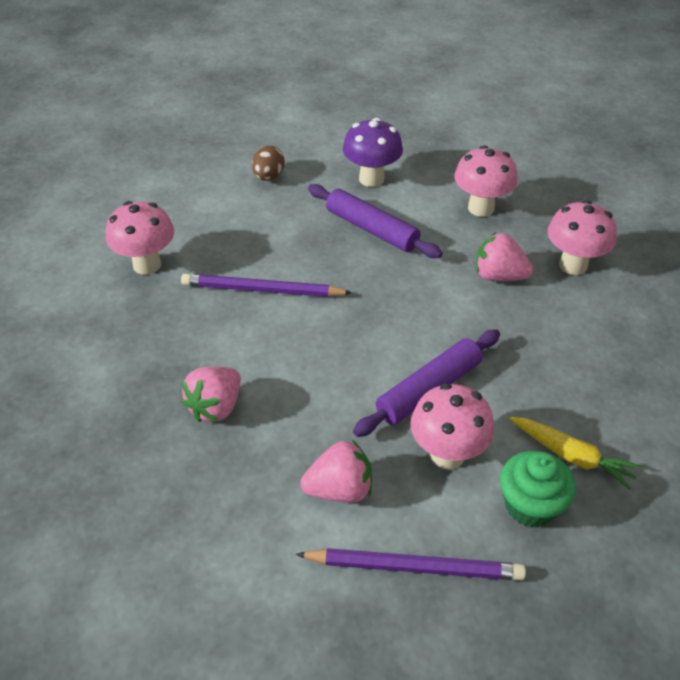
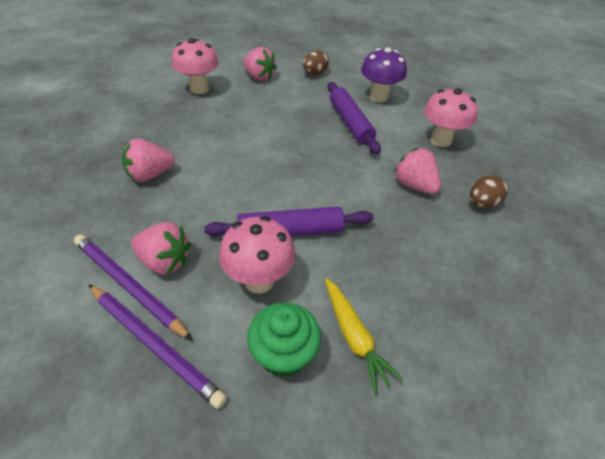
camera: 30 degrees right, 0 degrees up
(205, 212) = (259, 77): none -> pink strawberry
(262, 290) = (247, 127): purple pencil -> purple pencil (128, 286)
(573, 265) = (482, 203): pink mushroom -> brown egg

